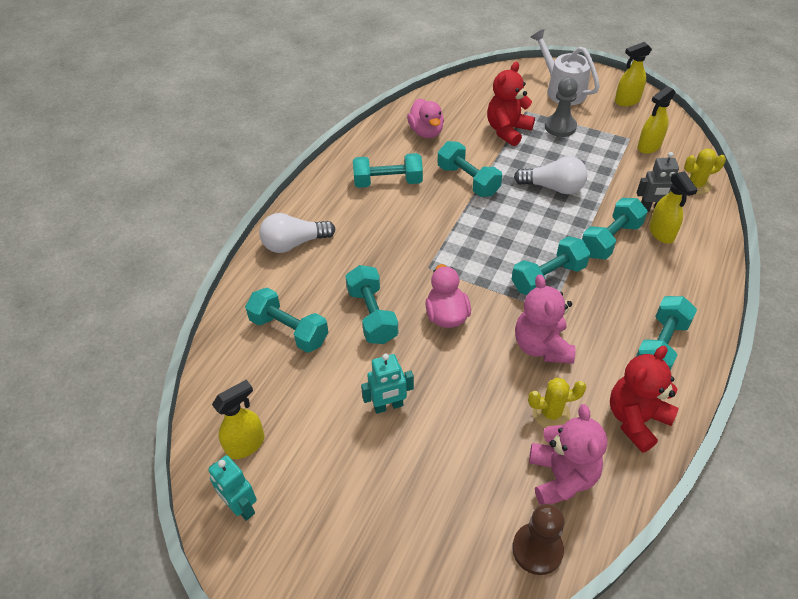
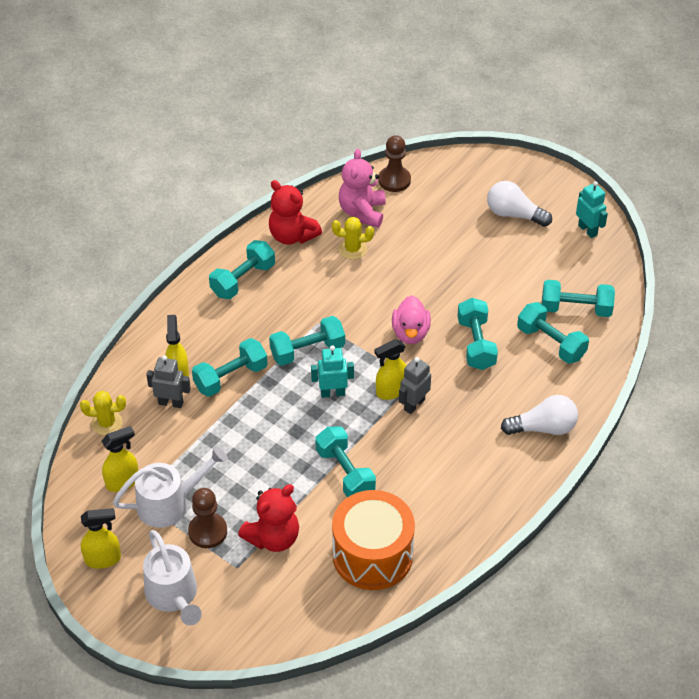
camera: 170 degrees left, 0 degrees up
(246, 444) = (585, 265): yellow spray bottle -> yellow spray bottle (391, 391)
(388, 182) = (434, 487): turquoise dumbbell -> turquoise dumbbell (576, 308)
(388, 406) = (474, 273): turquoise robot -> turquoise robot (332, 393)
(423, 244) = (414, 404): none -> grey robot
(426, 132) = (372, 555): pink duck -> orange drum
(542, 346) = (339, 295): pink teddy bear -> none
(553, 187) = (257, 447): white light bulb -> white light bulb (514, 214)
(560, 127) = (208, 531): grey pawn -> brown pawn
(601, 139) = (170, 503): none -> white watering can
(636, 419) = (292, 236): red teddy bear -> red teddy bear turned 75 degrees clockwise

